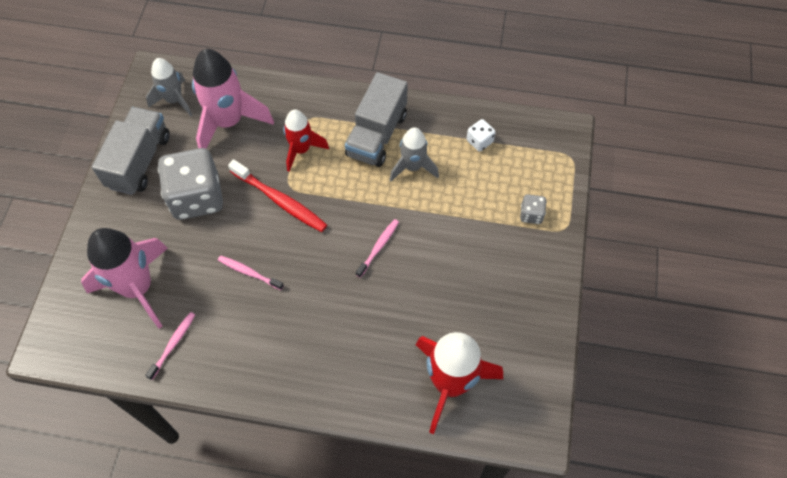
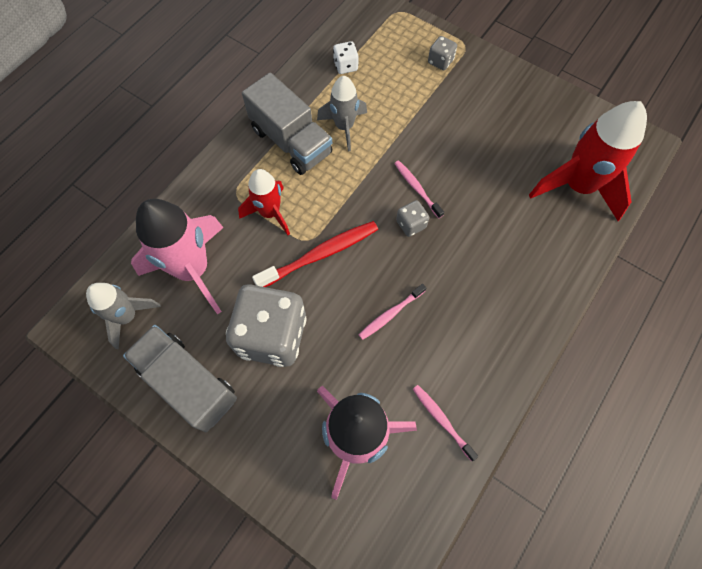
camera: 65 degrees left, 5 degrees up
(340, 256) = (411, 224): none -> grey dice

